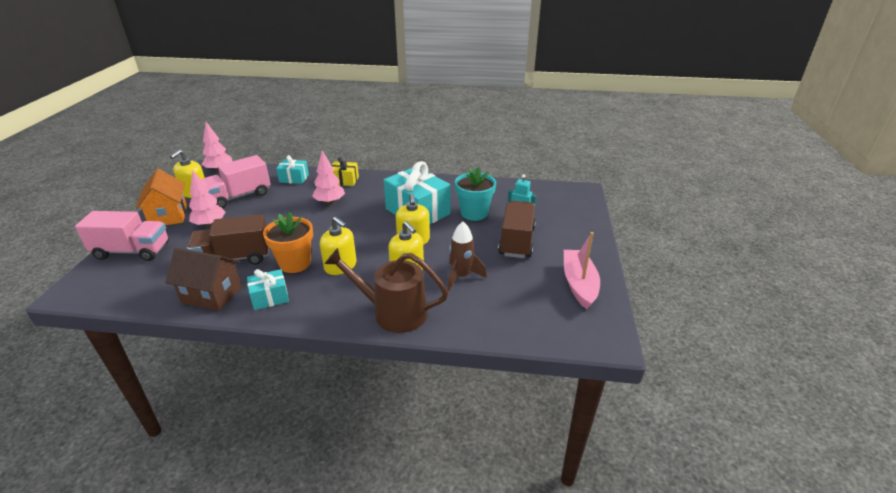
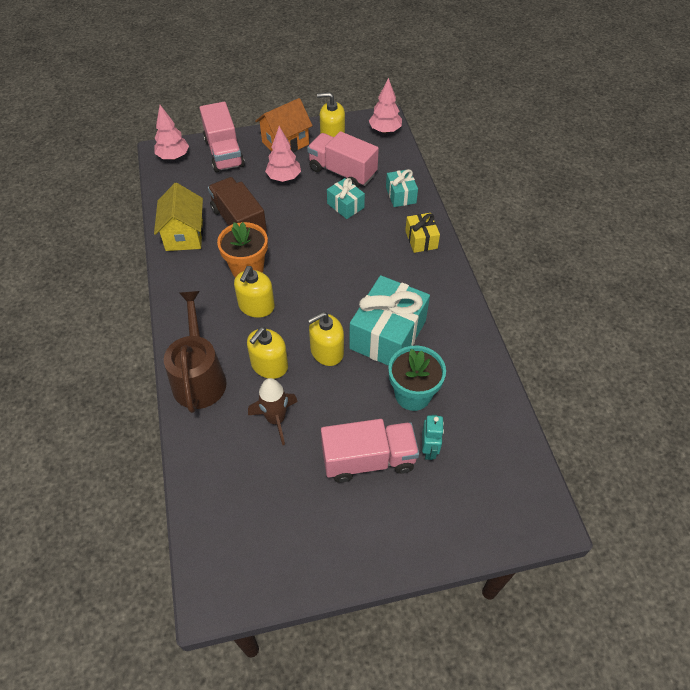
camera: 70 degrees right, 20 degrees up
(212, 295) = (184, 235): brown house -> yellow house
(270, 297) = (192, 275): turquoise gift -> turquoise gift (345, 205)
(330, 202) = (367, 247): pink tree -> pink tree (173, 157)
(516, 241) = (368, 459): brown truck -> pink truck
(579, 284) = (305, 550): pink boat -> none

